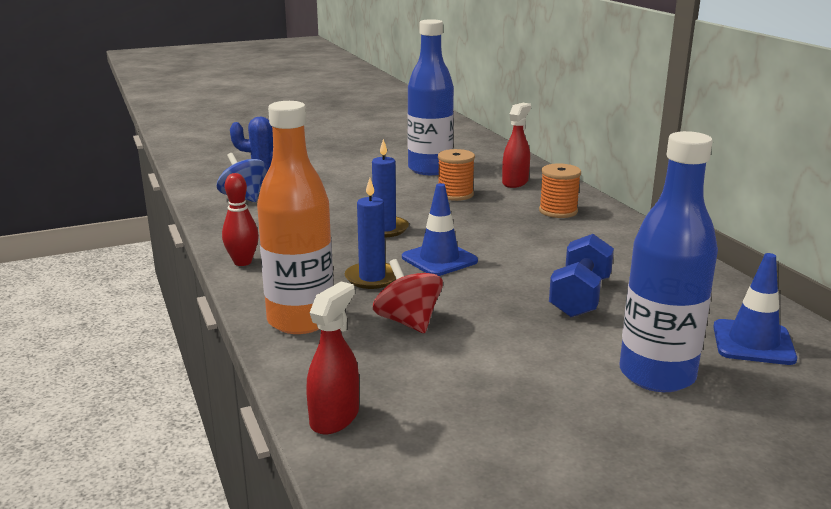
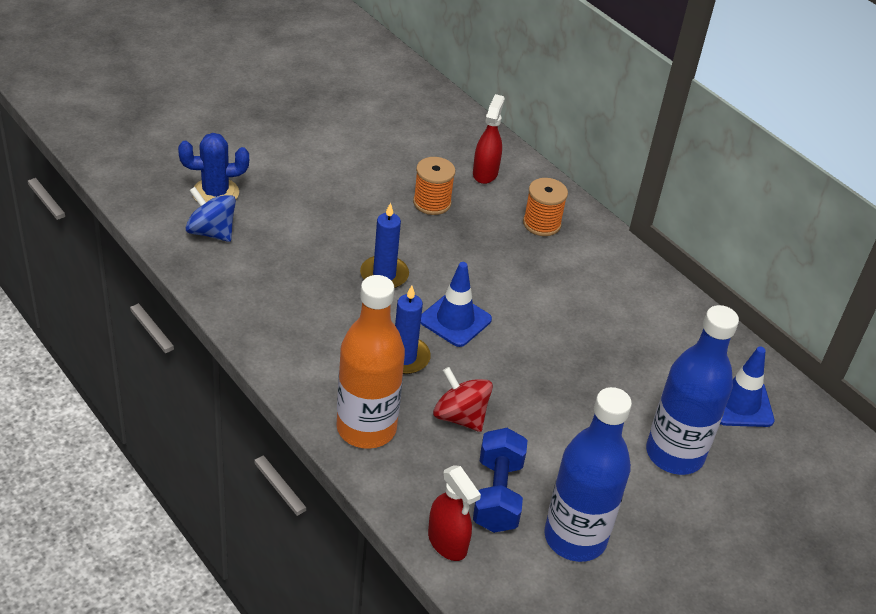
camera: 20 degrees left, 20 degrees up
(242, 262) = (269, 348): red bowling pin -> none
(335, 418) = (447, 543): red spray bottle -> red spray bottle turned 135 degrees clockwise
(430, 169) = (388, 154): blue bottle -> blue bottle (575, 538)
(580, 297) = (594, 361): blue dumbbell -> blue dumbbell (497, 495)

